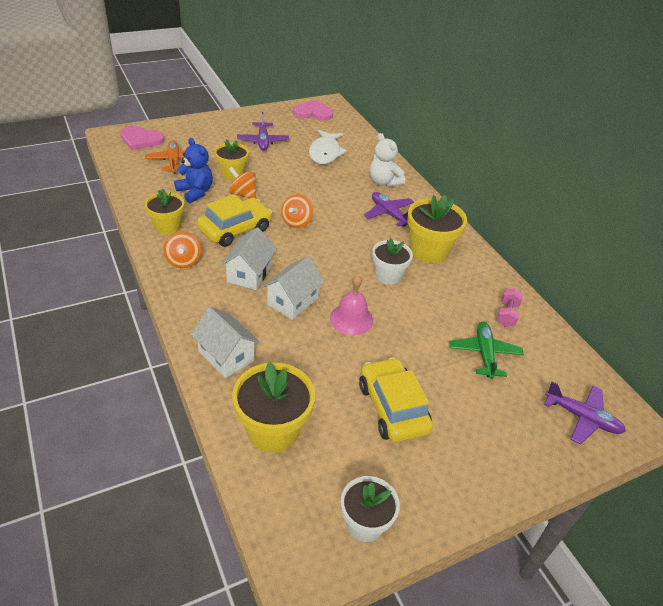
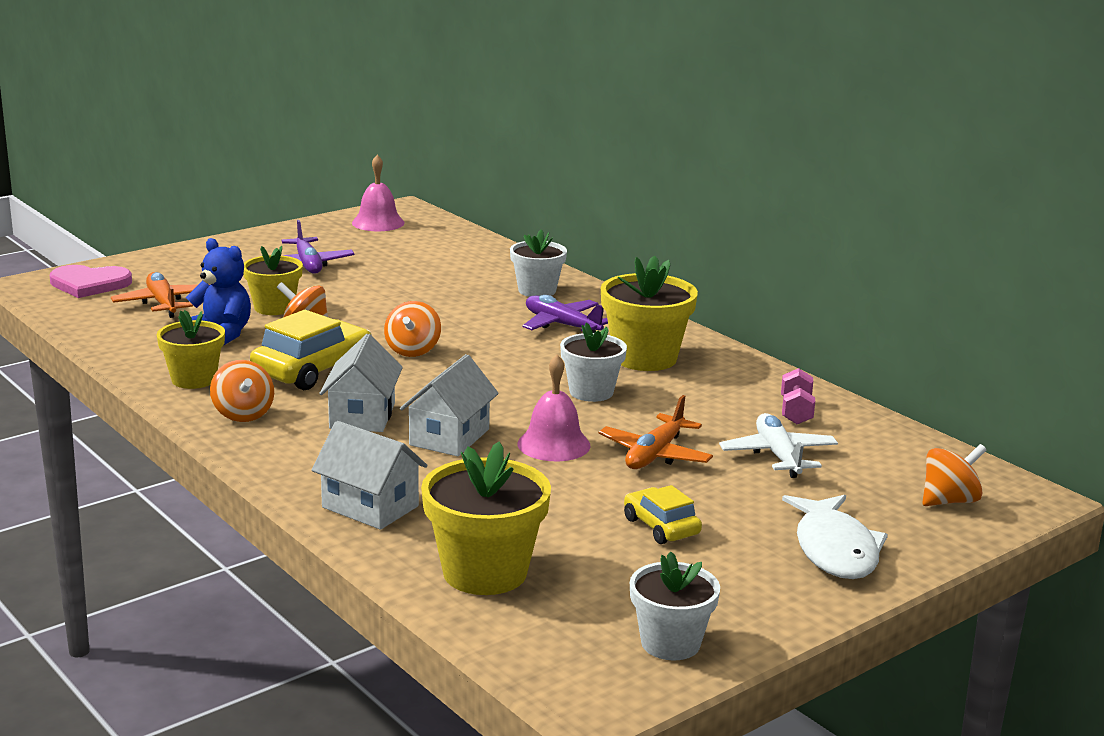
camera: 10 degrees left, 20 degrees down
(313, 112) = (378, 222): pink heart -> pink bell
(325, 153) = (422, 267): white fish -> white fish (835, 549)
(384, 182) = (537, 290): white teddy bear -> white flower pot
(393, 408) = (661, 526): yellow car -> yellow car, size x0.58
(409, 339) = (655, 454): none -> orange plane
(484, 354) = (778, 456): green plane -> white plane
(582, 418) = (949, 501): purple plane -> orange spinning top

